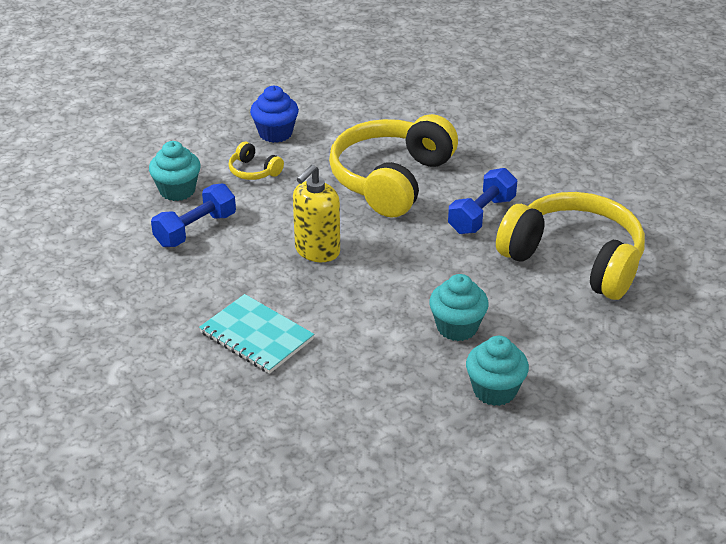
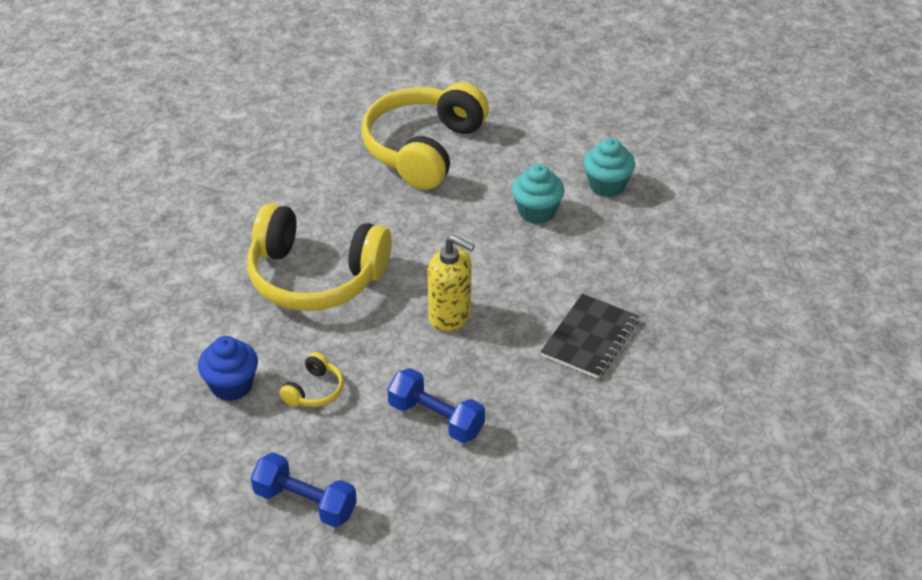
camera: 100 degrees left, 5 degrees up
(177, 190) = (364, 452): turquoise cupcake -> none
(256, 336) = (589, 338): turquoise notebook -> black notebook
(481, 215) = (367, 208): blue dumbbell -> blue dumbbell (305, 503)

